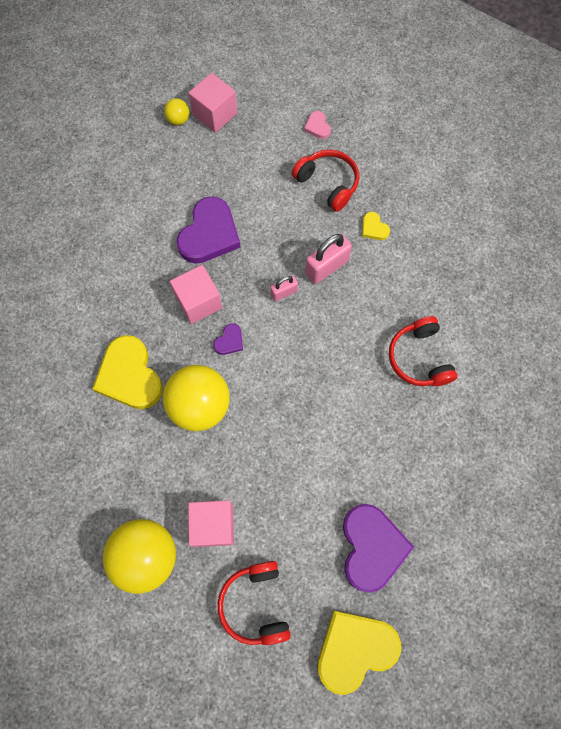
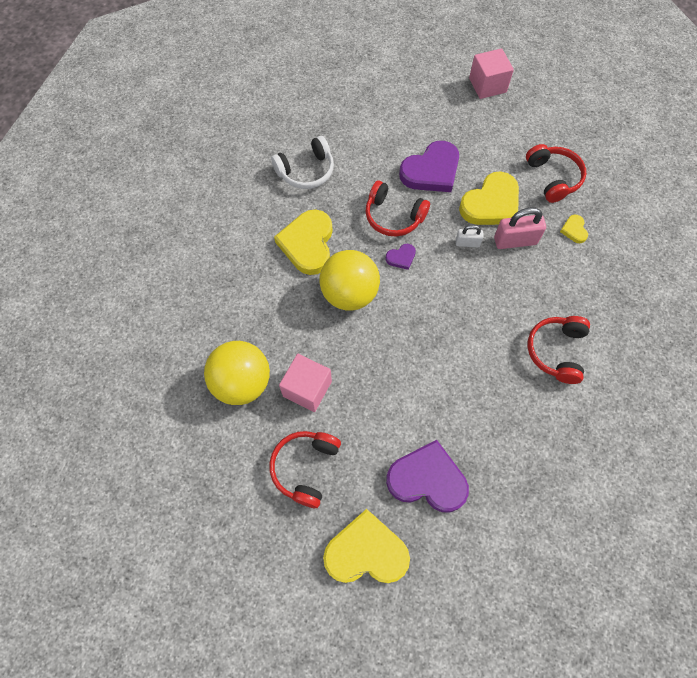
camera: 30 degrees right, 5 degrees down
(83, 298) = (306, 171): none -> white headphones
(178, 120) = (455, 77): yellow ball -> none
(198, 302) = (393, 216): pink cube -> red headphones
(284, 240) = (491, 204): none -> yellow heart
(284, 293) = (467, 243): pink padlock -> white padlock
(317, 126) = (569, 131): pink heart -> none
(371, 547) = (427, 479): purple heart -> purple heart turned 105 degrees counterclockwise

